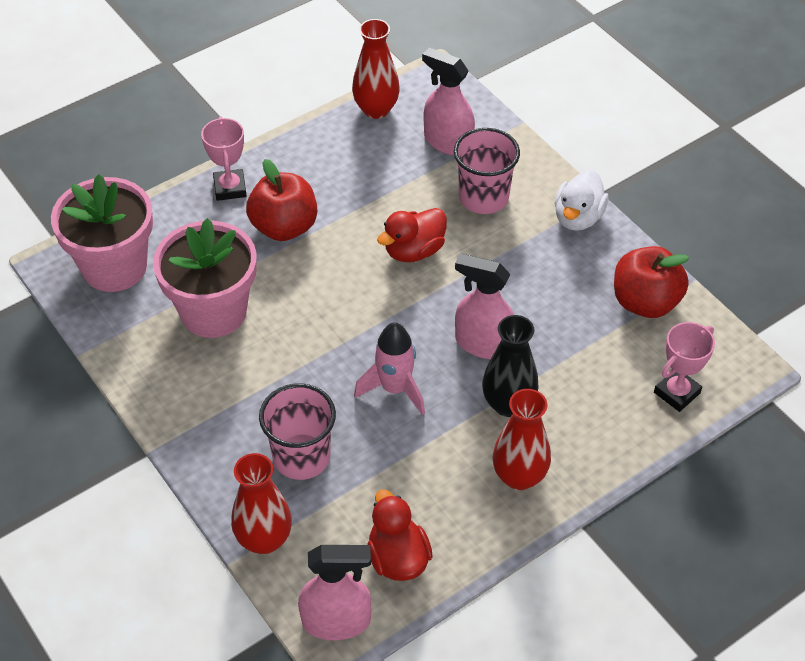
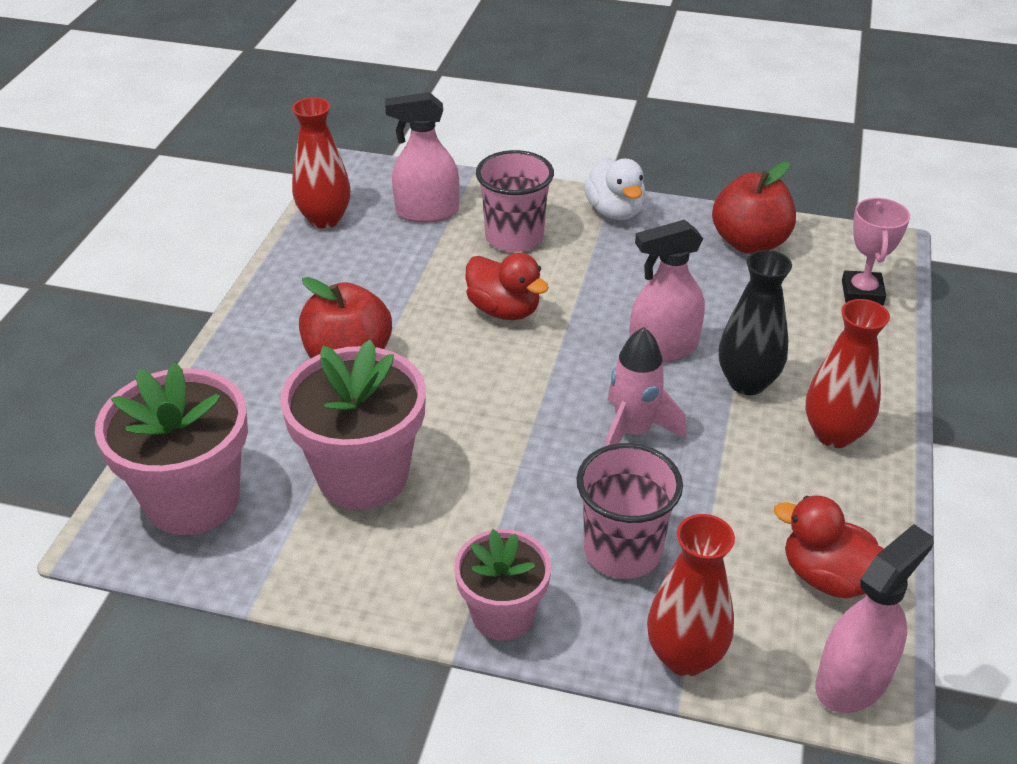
camera: 40 degrees left, 10 degrees down
(198, 446) = (502, 614): none -> pink flower pot
(230, 188) = (246, 356): pink trophy -> none
(414, 251) = (504, 310): red duck -> red duck turned 60 degrees counterclockwise

